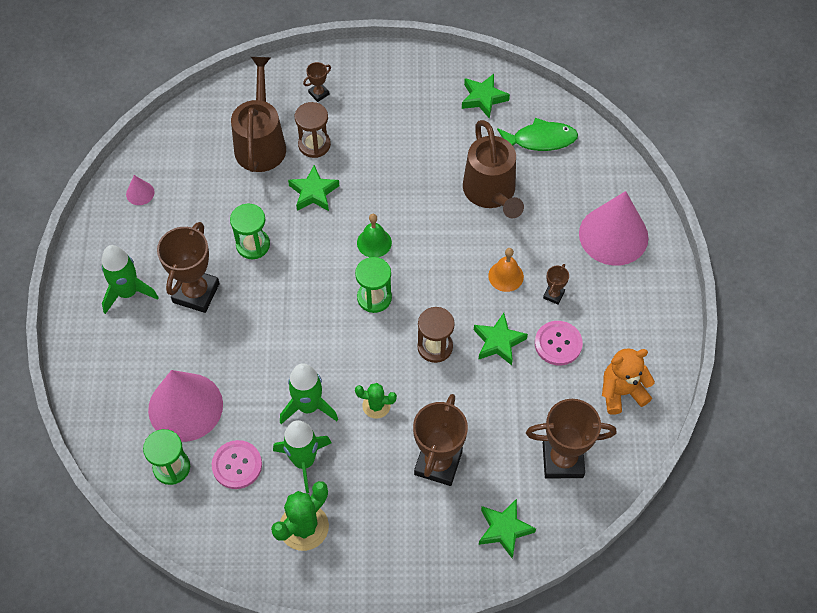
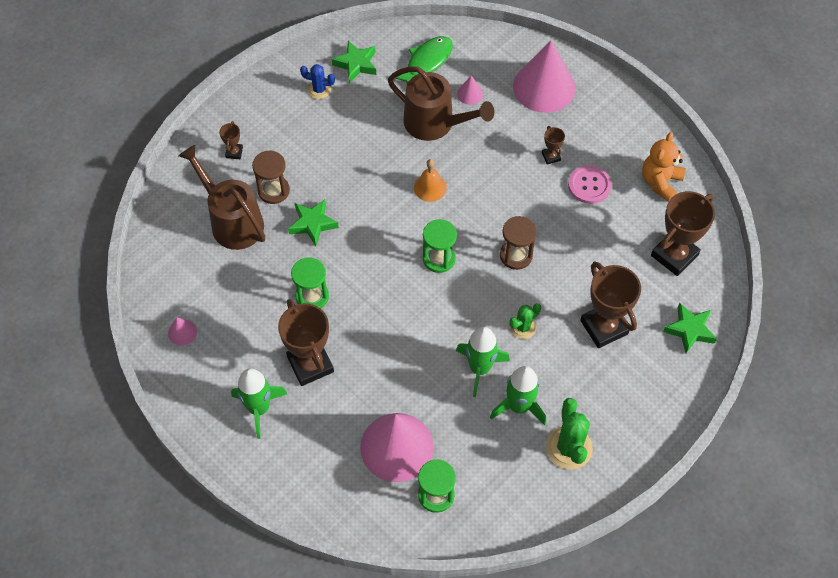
camera: 45 degrees left, 0 degrees up
(237, 465) = (478, 451): pink button -> none
(374, 242) = (395, 222): green bell -> none
(433, 96) = (319, 90): none -> blue cactus
(498, 342) = (552, 216): green star -> none
(506, 276) = (507, 170): orange bell -> orange bell (430, 187)
(546, 192) = (470, 94): none -> pink cone

